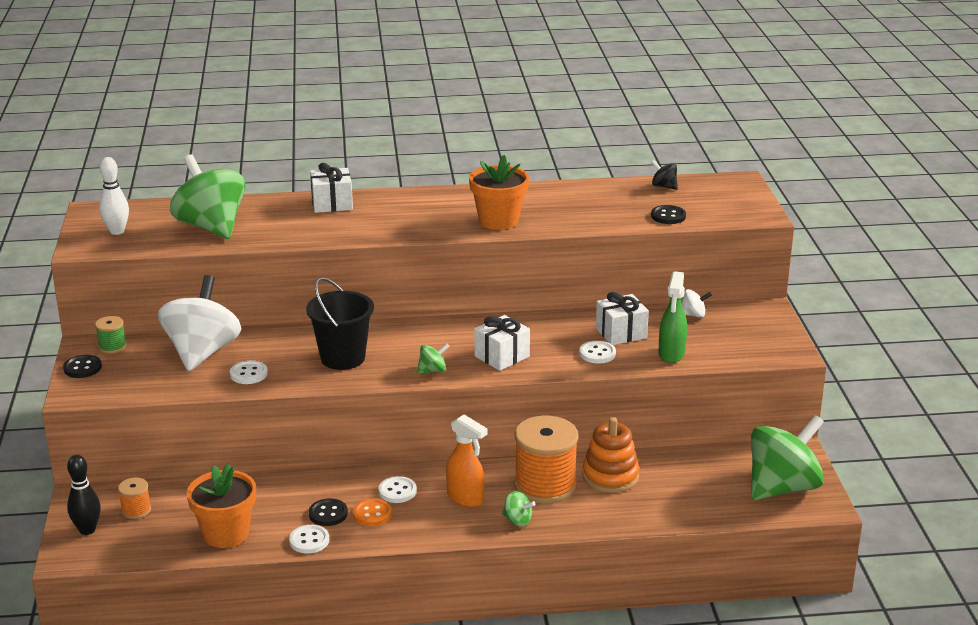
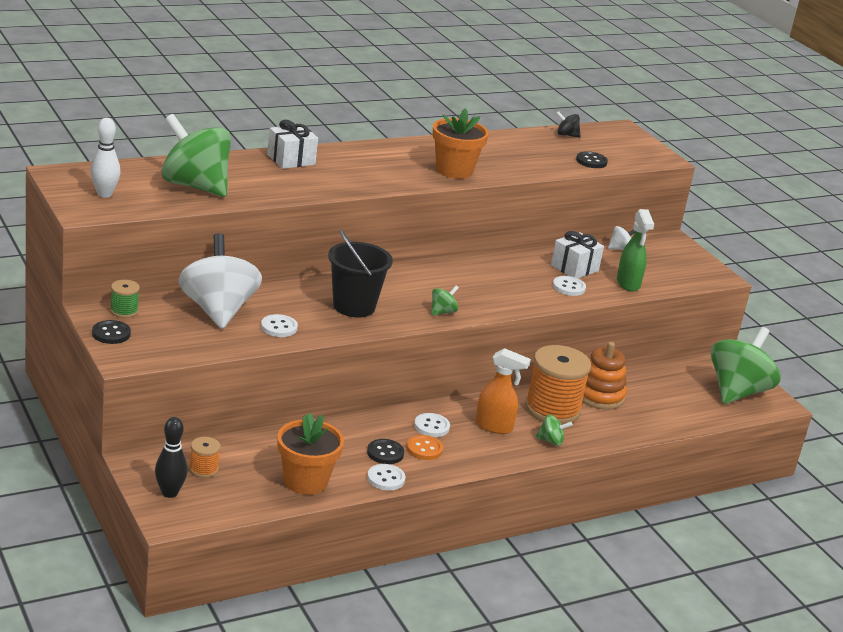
camera: 25 degrees left, 0 degrees up
(502, 356) = (492, 295): white gift -> none

